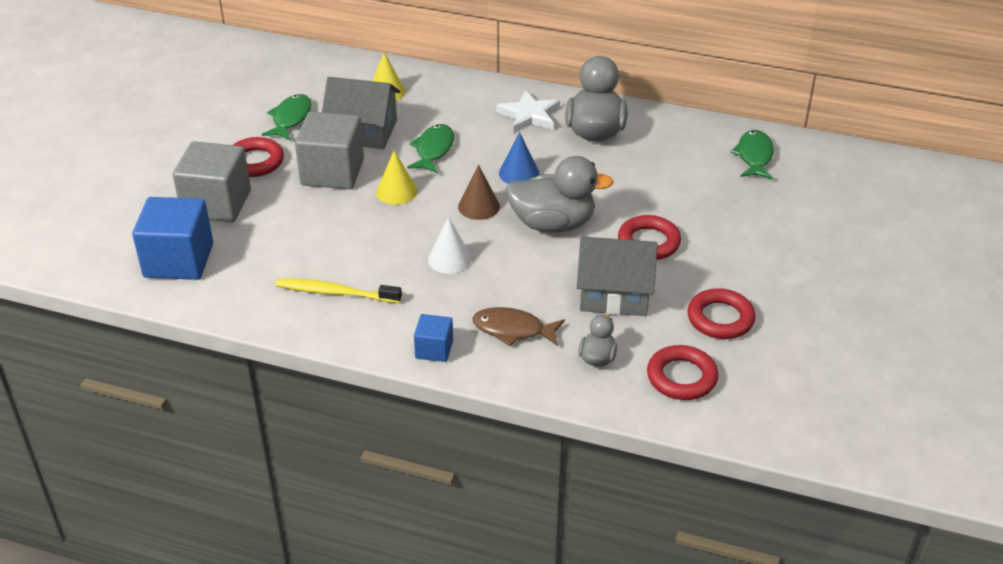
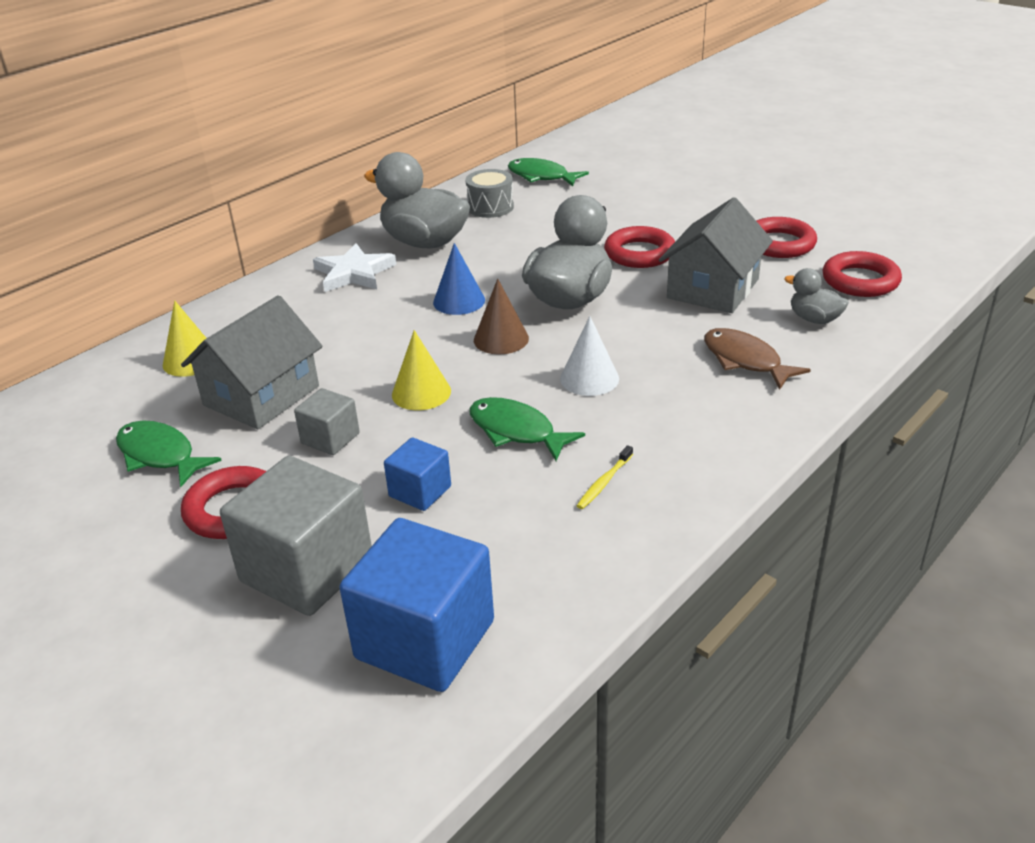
camera: 65 degrees left, 5 degrees down
(332, 172) = (330, 438): grey cube -> grey cube, size x0.52
(336, 293) = (604, 482): yellow toothbrush -> yellow toothbrush, size x0.52
(433, 150) = (357, 349): green fish -> green fish (516, 431)
(434, 349) = (758, 422): blue cube -> blue cube (420, 491)
(513, 330) = (745, 360): brown fish -> brown fish turned 105 degrees clockwise
(676, 146) = (490, 207): none -> grey drum

